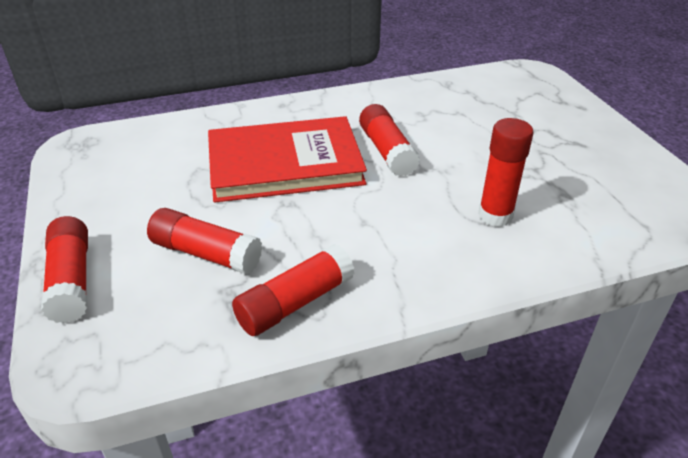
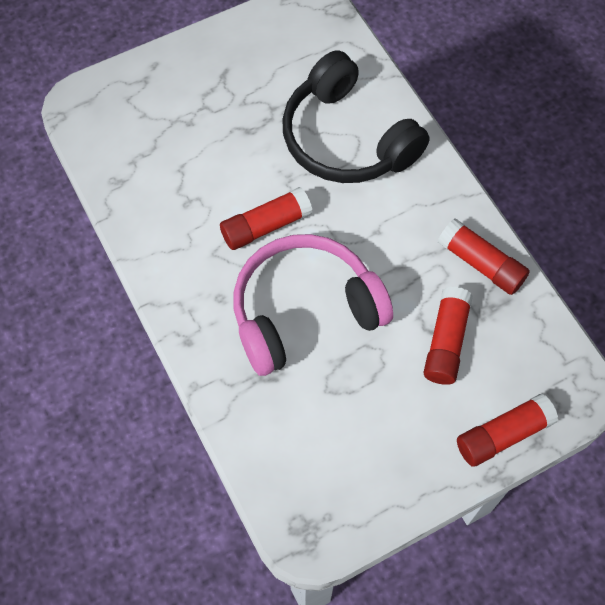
camera: 100 degrees left, 25 degrees up
(285, 164) = (304, 311): red book -> pink headphones
(495, 216) = (347, 138): red glue stick -> black headphones

